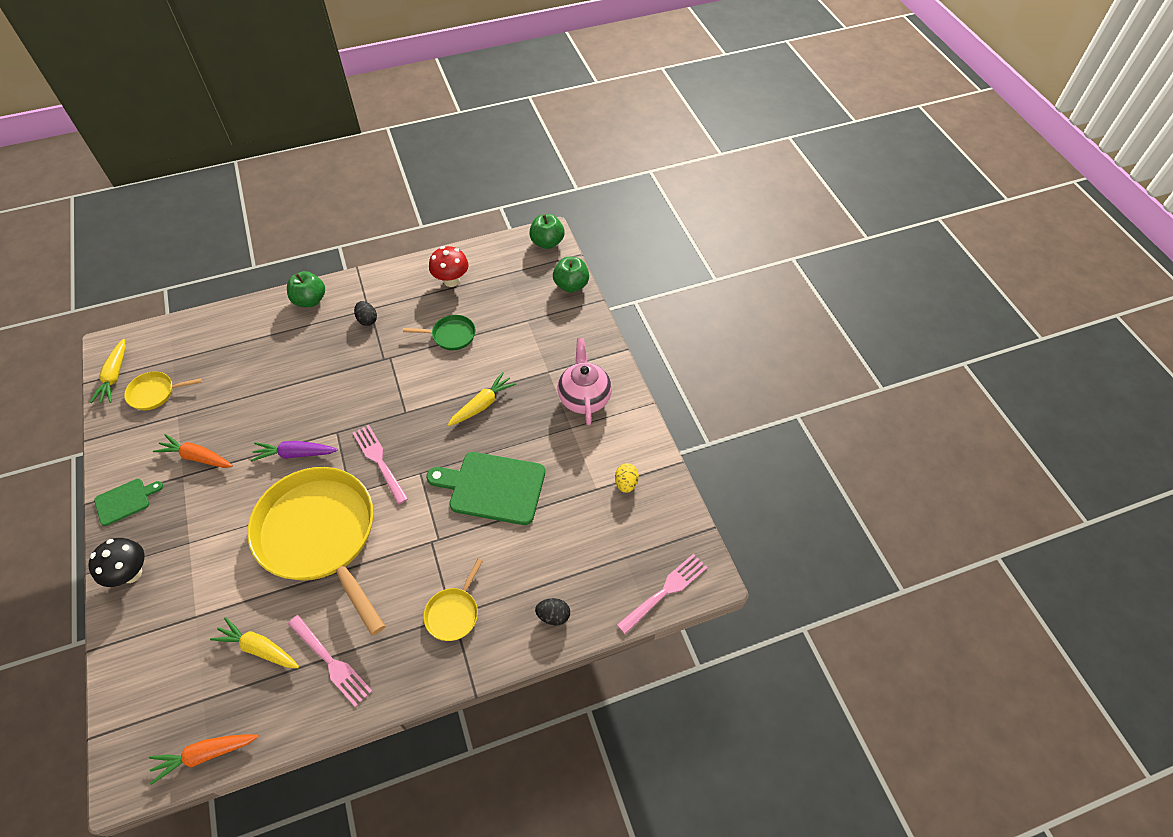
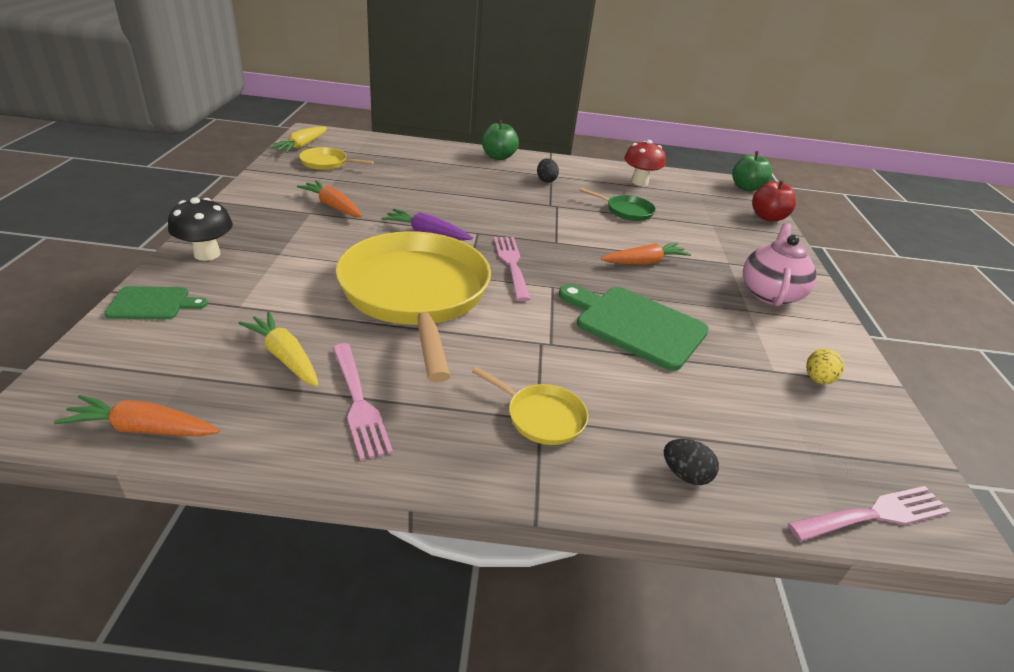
camera: 20 degrees right, 20 degrees down
(125, 501) = (246, 210): green cutting board -> green cutting board (152, 303)
(453, 613) = (541, 417): yellow pan -> yellow pan turned 105 degrees counterclockwise
(482, 404) = (644, 262): yellow carrot -> orange carrot
(571, 285) = (767, 217): green apple -> red apple

